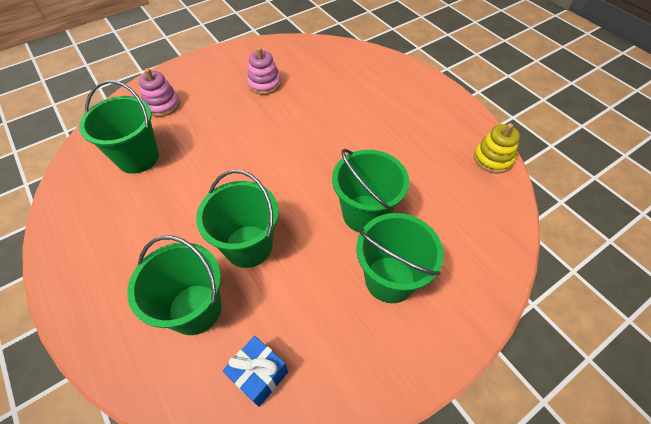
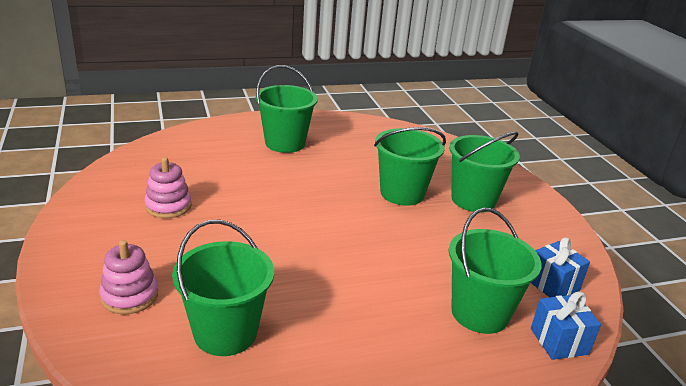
camera: 75 degrees left, 25 degrees down
(170, 384) = (559, 341): none -> blue gift
(248, 246) = (414, 265): green bucket -> green bucket (285, 143)
(492, 159) = (371, 125): yellow stacking toy -> none

